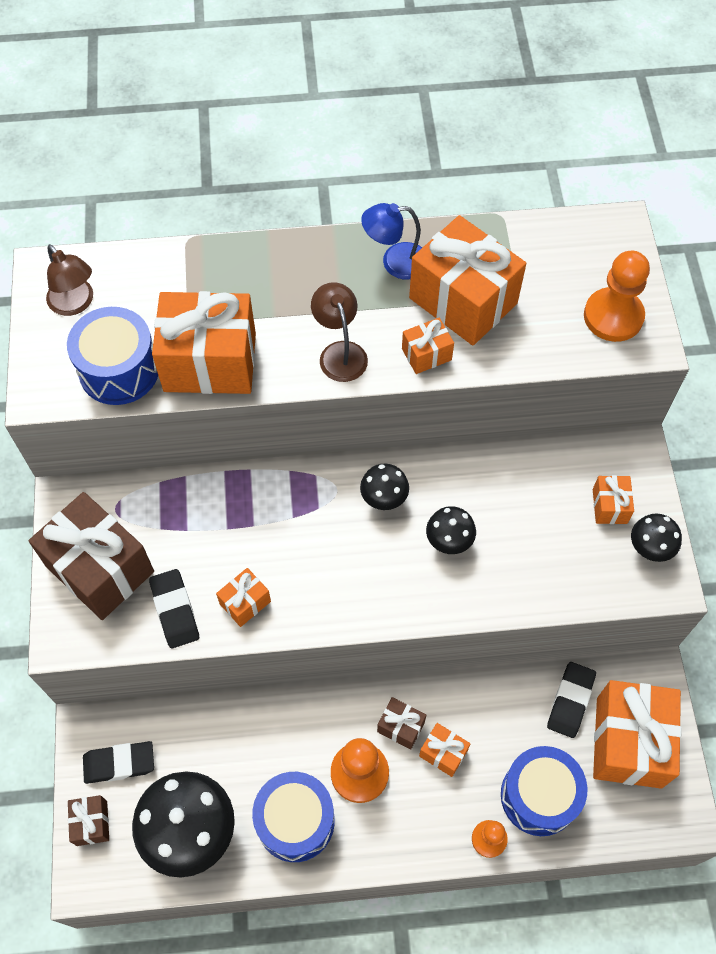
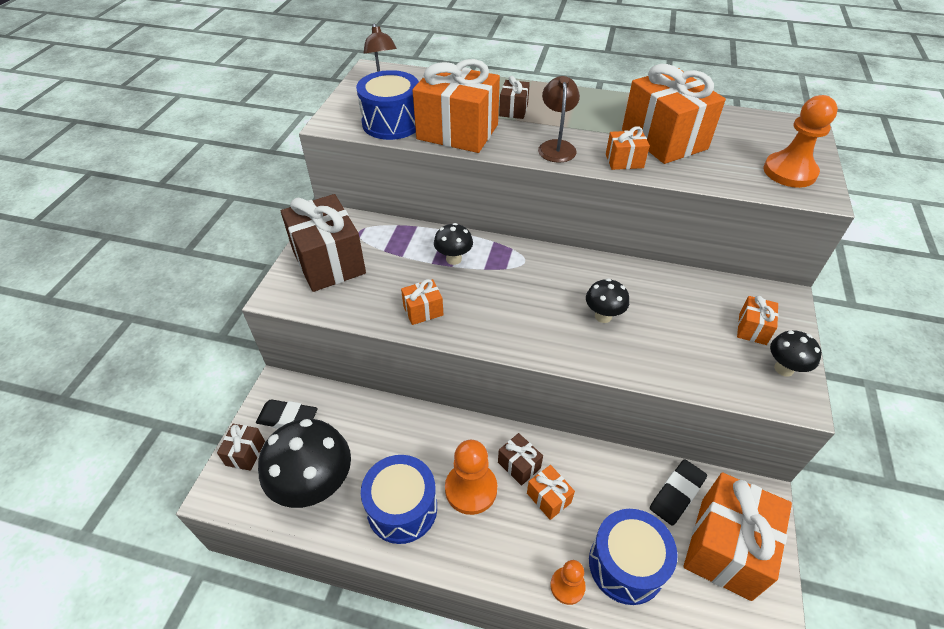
camera: 20 degrees right, 15 degrees down
(175, 610) = (368, 301): black eraser -> none
(265, 298) = (513, 110): none -> brown gift
(384, 499) = (559, 276): black mushroom -> black mushroom (453, 259)
(395, 262) = (618, 111): blue lamp -> none

